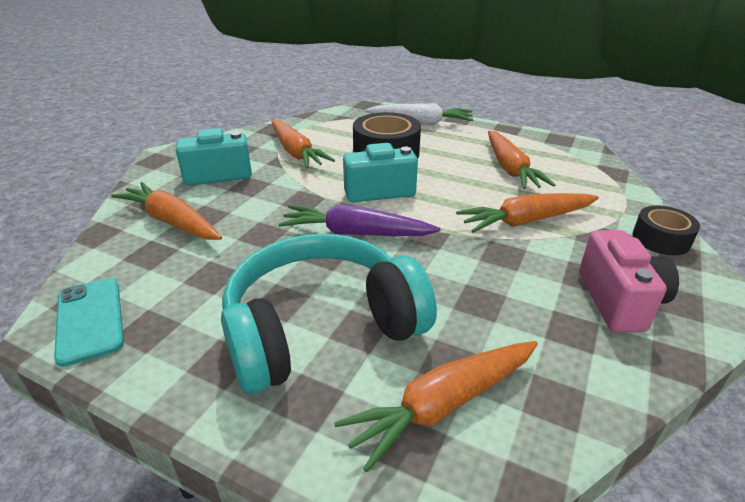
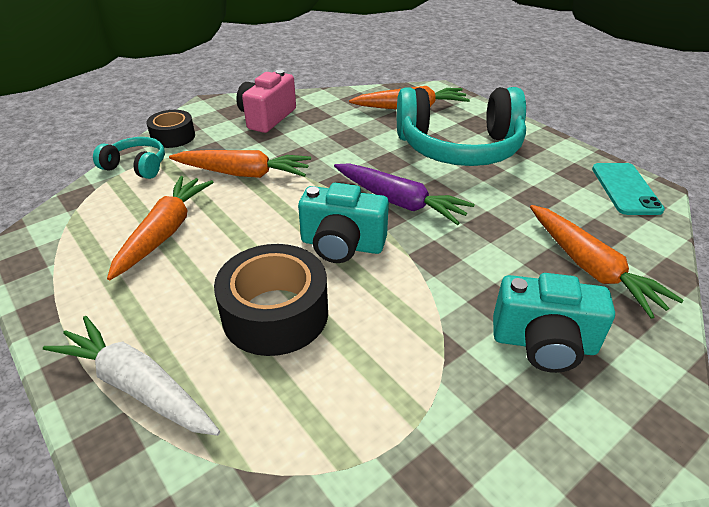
camera: 155 degrees left, 5 degrees up
(296, 152) = (410, 363): orange carrot -> none
(624, 202) = (136, 166): none -> turquoise headphones

